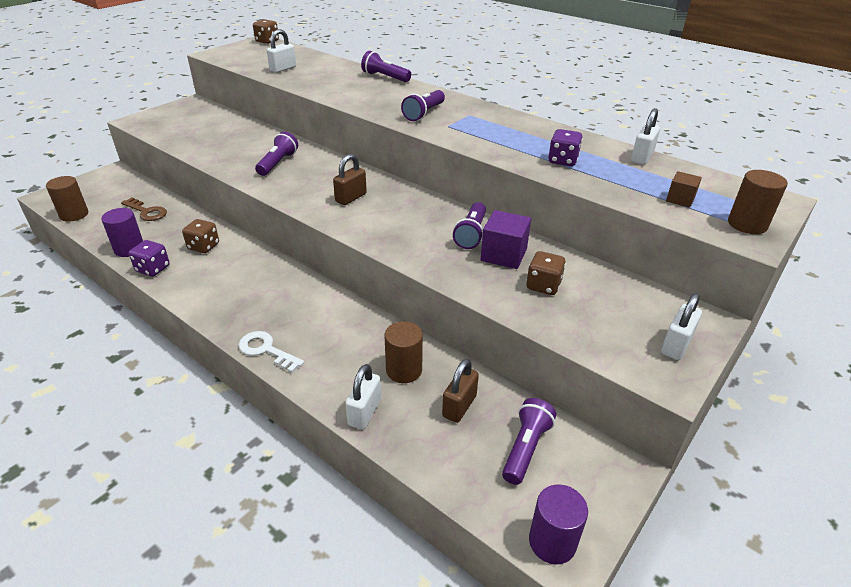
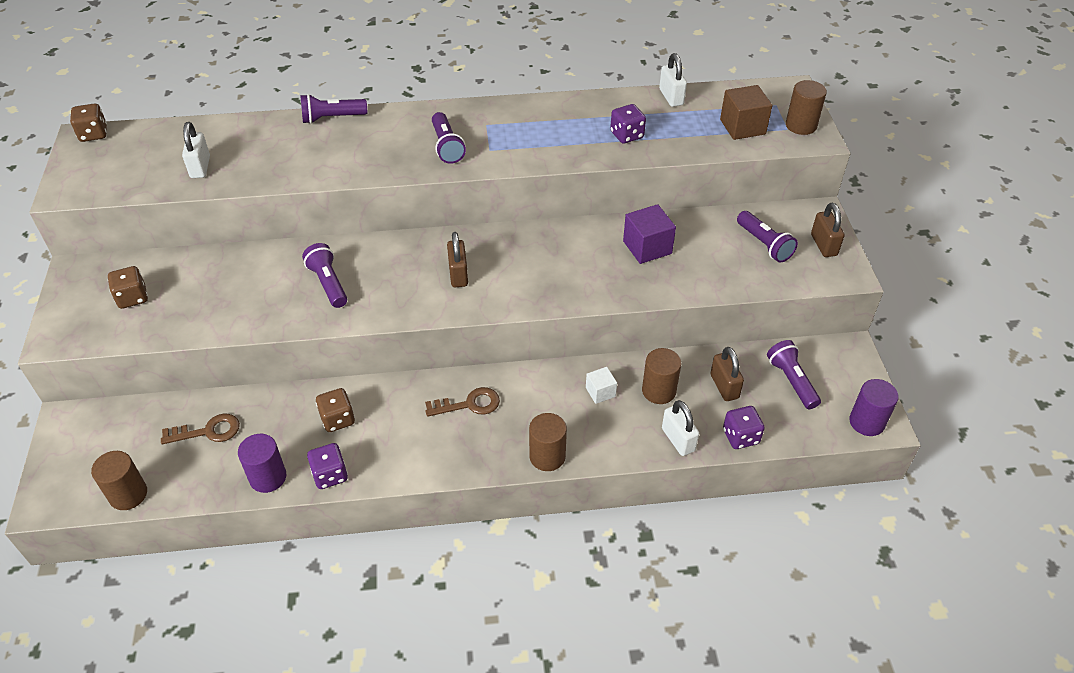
camera: 45 degrees left, 10 degrees up
(266, 350) = (547, 456): white key -> brown cylinder
(276, 287) = (469, 404): none -> brown key
(363, 340) = (600, 392): none -> white cube
(415, 451) = (740, 436): none -> purple dice
(471, 234) = (601, 244): purple flashlight -> purple flashlight (764, 244)
(543, 285) = (704, 255): brown dice -> brown dice (132, 298)
(676, 345) = (823, 245): white padlock -> brown padlock
(680, 199) = (742, 127): brown cube -> brown cube, size x1.69

